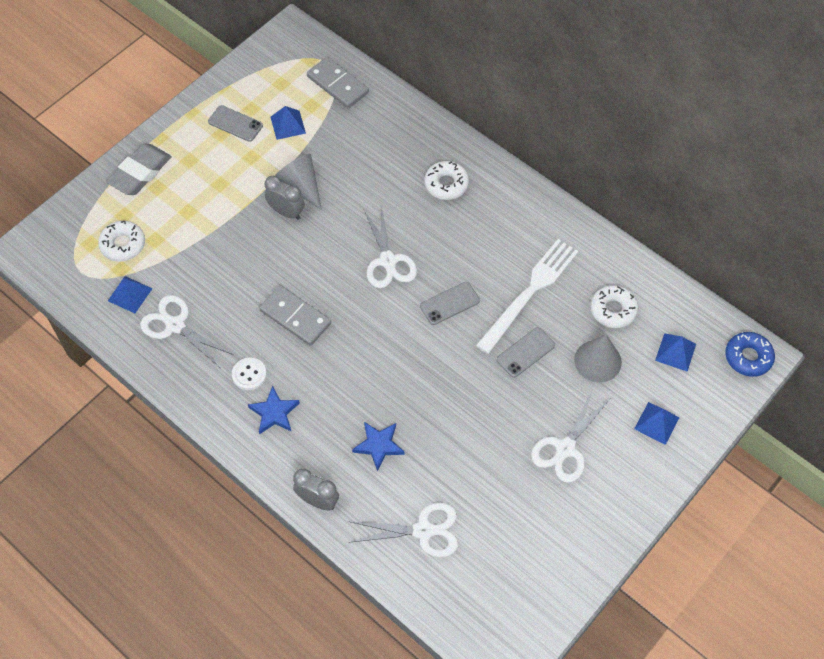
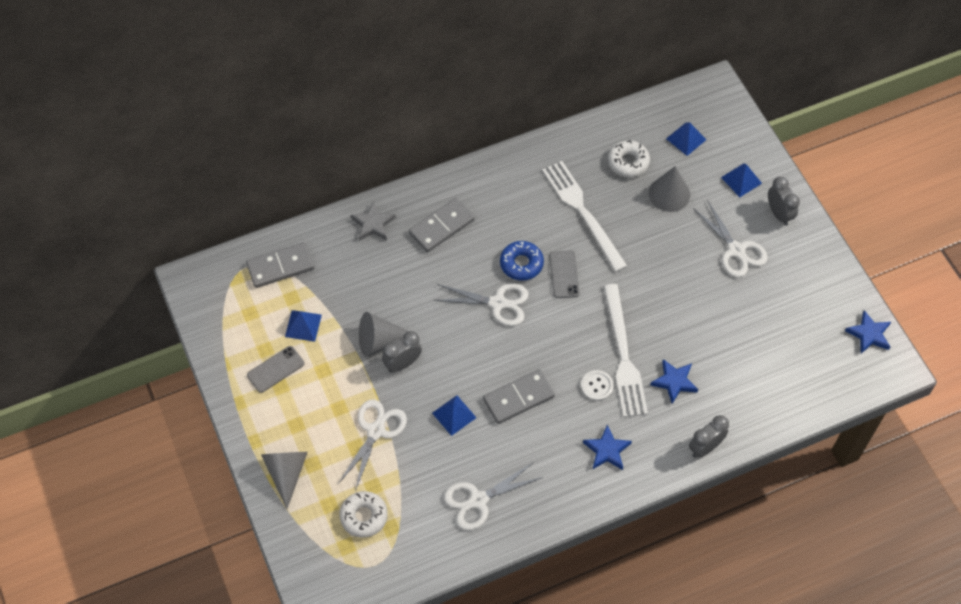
camera: 65 degrees left, 0 degrees up
(130, 294) = (424, 528): blue pyramid -> blue pyramid (454, 415)
(140, 173) = (286, 473): grey eraser -> grey cone
(249, 374) = (559, 456): white button -> white button (596, 386)
(386, 388) = (623, 355): none -> white fork
(419, 132) = (373, 224): none -> grey star
(423, 530) = (764, 379): white scissors -> white scissors (375, 431)
(446, 184) = (441, 226): white donut -> grey domino
(525, 352) = (637, 240): grey phone -> none
(534, 620) = (869, 334): none -> blue star
(636, 475) = (779, 214): none -> grey clock
(748, 357) = (713, 95): blue donut -> blue donut (521, 264)

